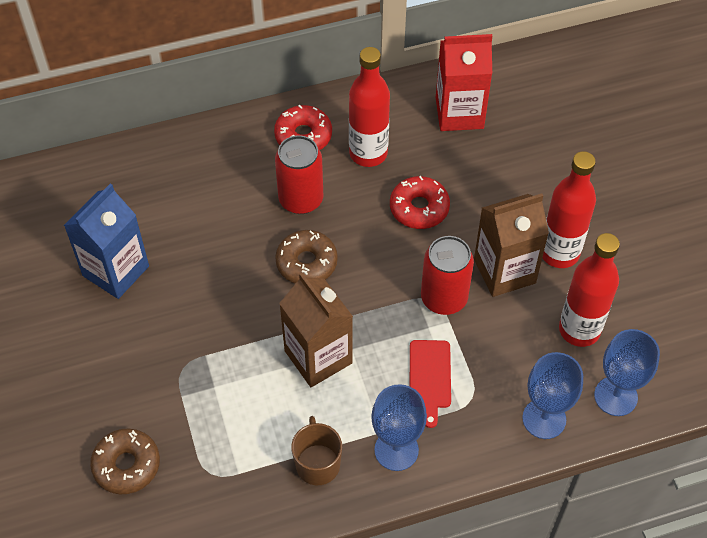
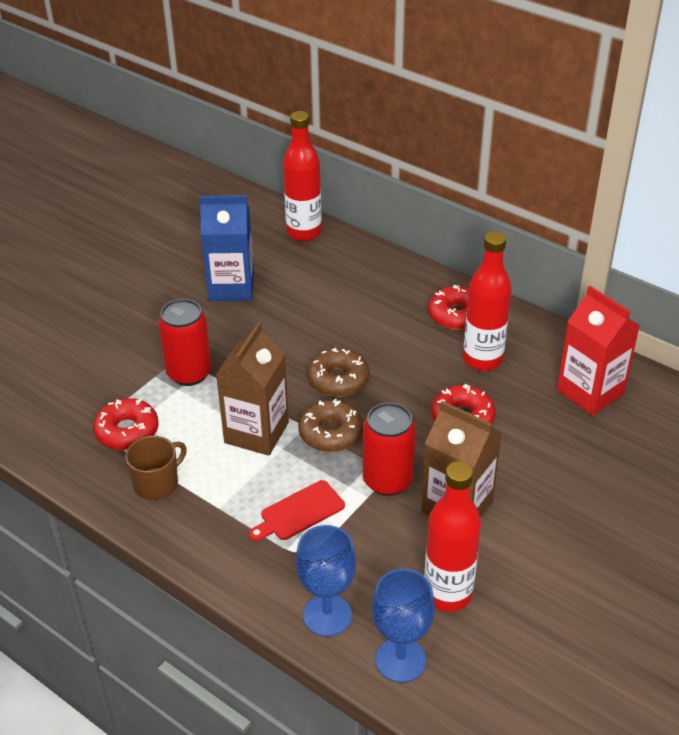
camera: 55 degrees right, 15 degrees down
(127, 465) = (73, 379): brown donut -> brown donut (330, 433)
(234, 454) = (127, 431): none -> red donut
(301, 199) = (394, 345): red can -> red can (189, 373)
(396, 450) = (209, 527): blue goblet -> none
(559, 253) = (517, 536): red bottle -> red bottle (304, 232)

